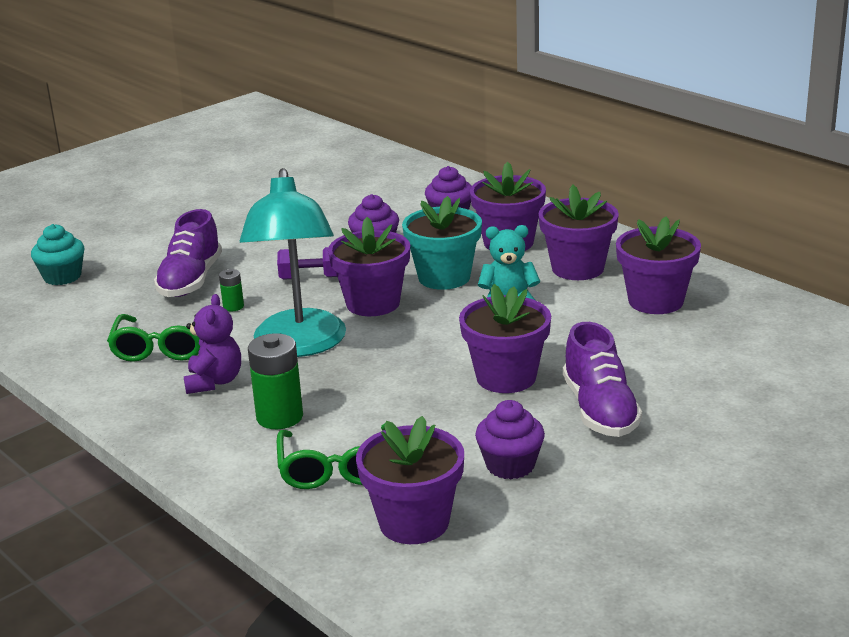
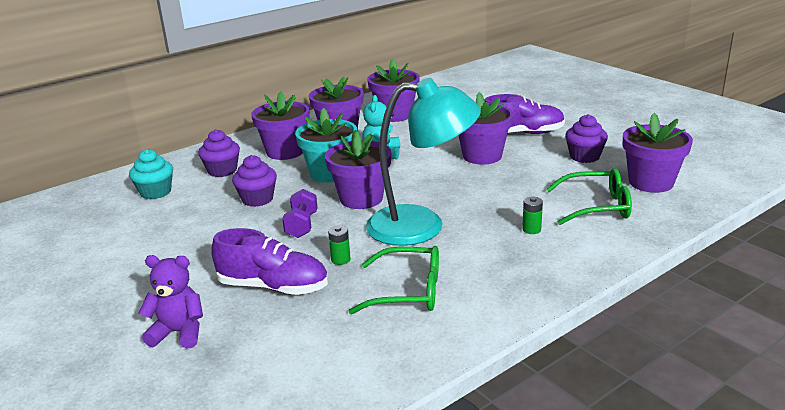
camera: 85 degrees left, 0 degrees up
(62, 277) = (213, 379): turquoise cupcake -> turquoise cupcake (155, 192)
(214, 382) = (475, 260): purple teddy bear -> purple teddy bear (179, 332)
(279, 417) = (531, 229): green battery -> green battery, size x0.52

